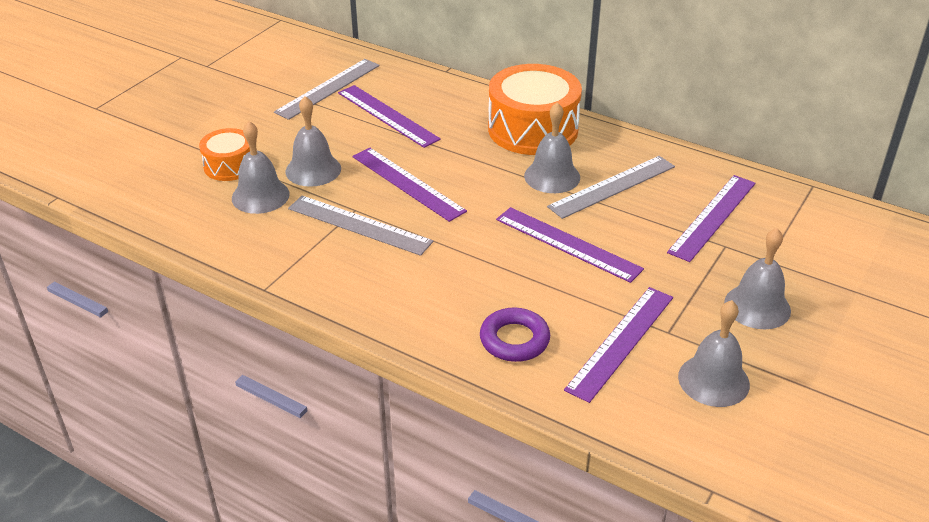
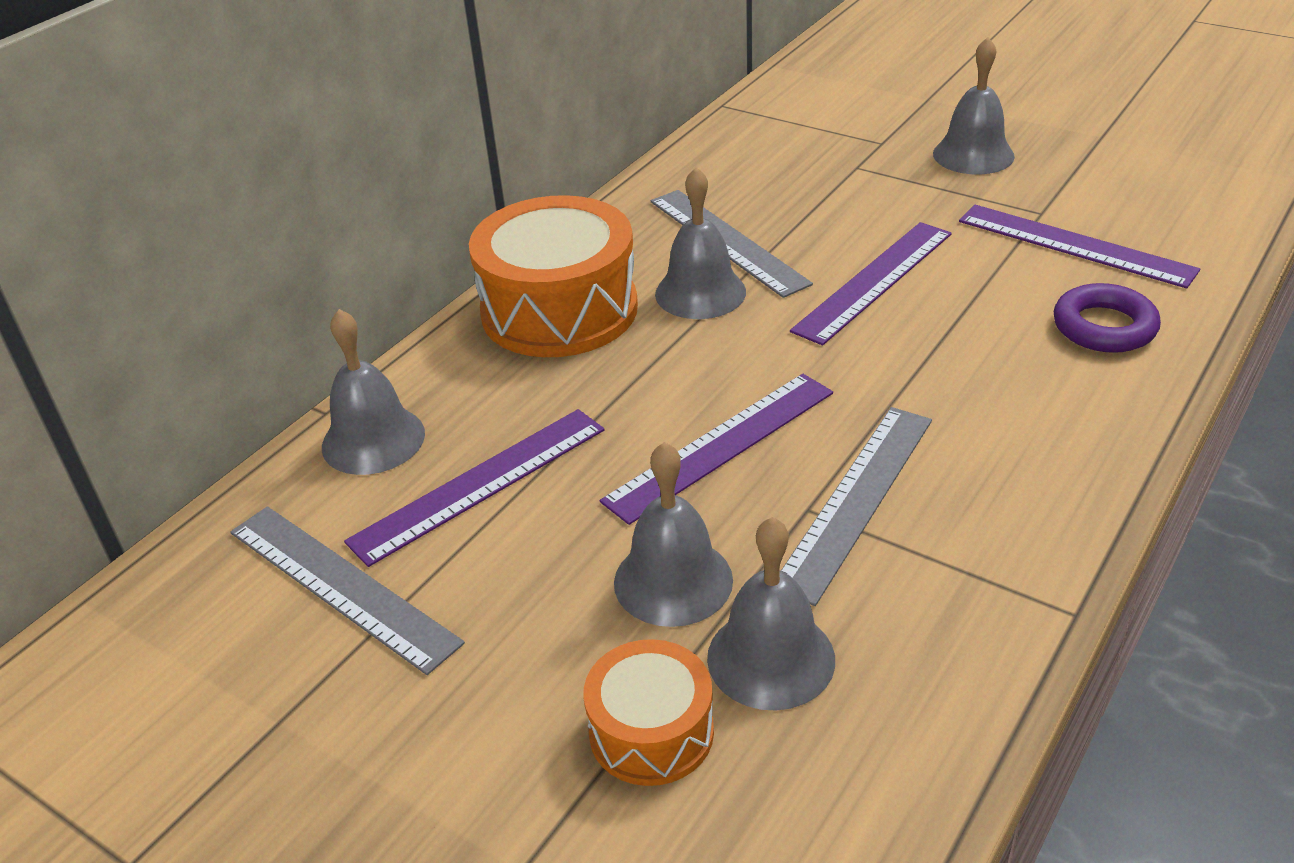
camera: 85 degrees left, 0 degrees up
(712, 217) = (795, 171): purple ruler -> none
(713, 380) = (1117, 188): grey bell -> grey bell (373, 440)

